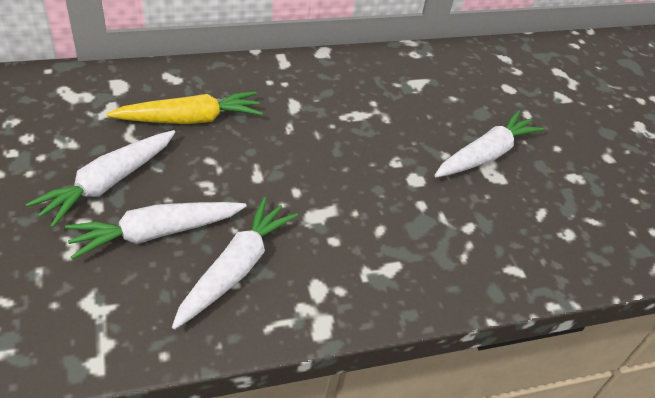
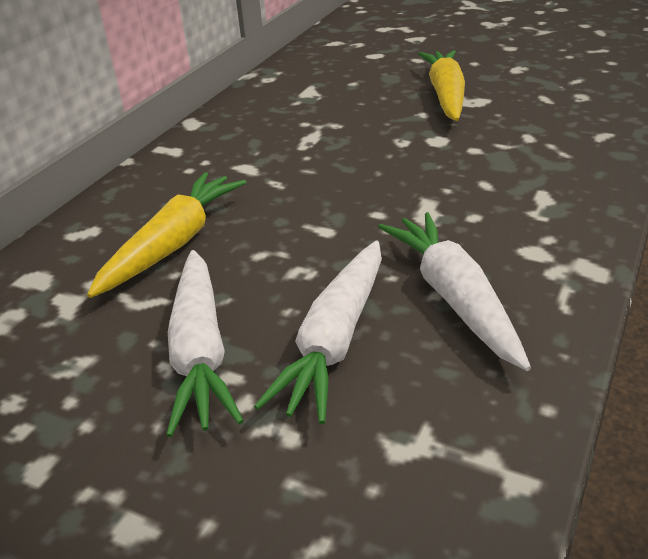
camera: 40 degrees left, 10 degrees down
(485, 155) = (446, 95): white carrot -> yellow carrot

